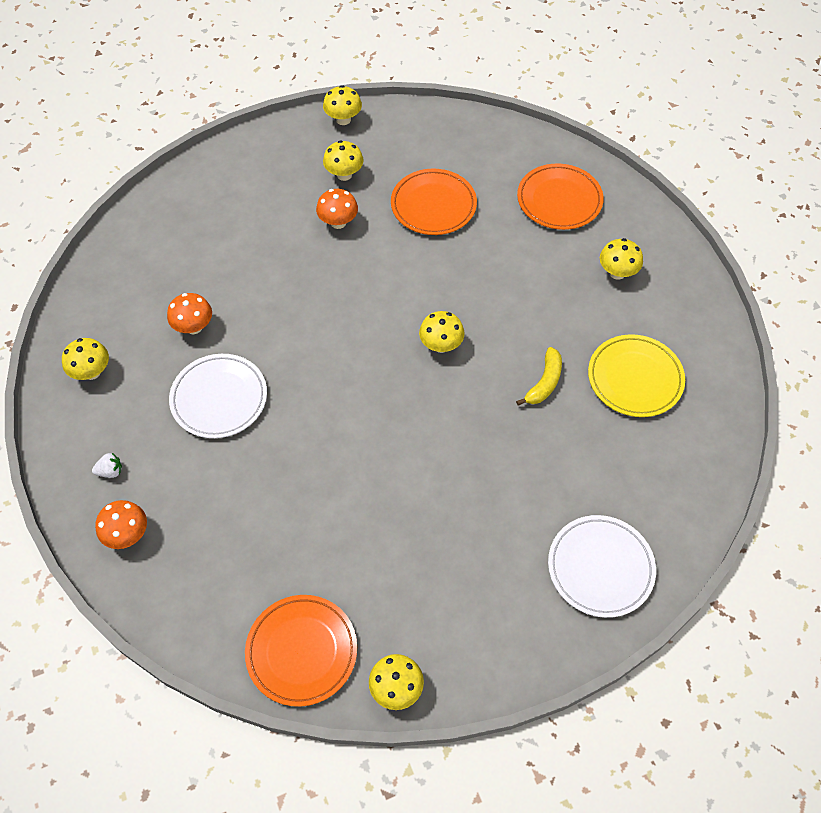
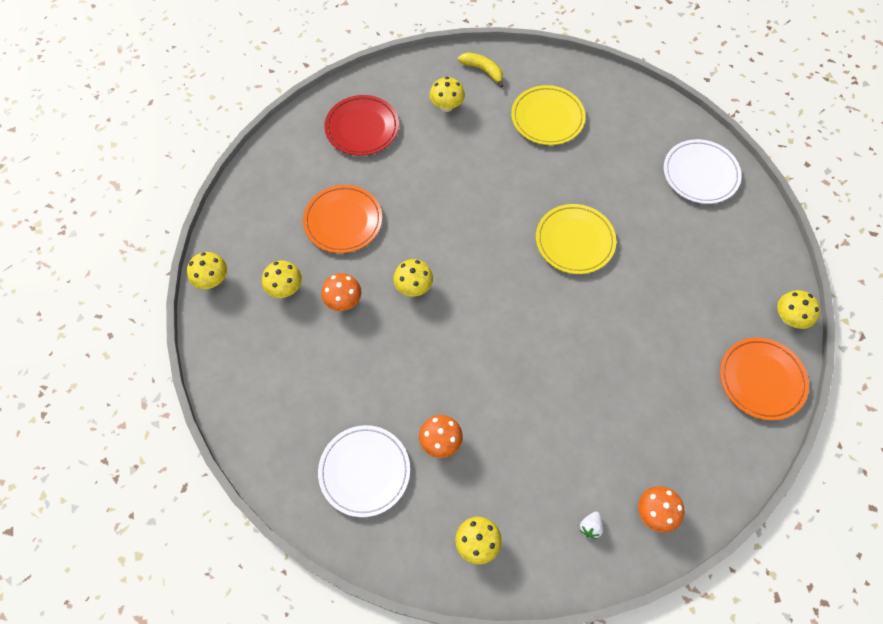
camera: 80 degrees left, 5 degrees up
(110, 471) = (590, 527): white strawberry -> white strawberry turned 150 degrees counterclockwise
(219, 398) = (524, 424): white plate -> white plate (364, 471)
(441, 345) = (496, 240): yellow mushroom -> yellow mushroom (413, 287)
(458, 425) = (575, 241): none -> yellow plate
(544, 382) = (543, 176): yellow banana -> yellow banana (483, 70)
(559, 200) = (362, 128): orange plate -> red plate

